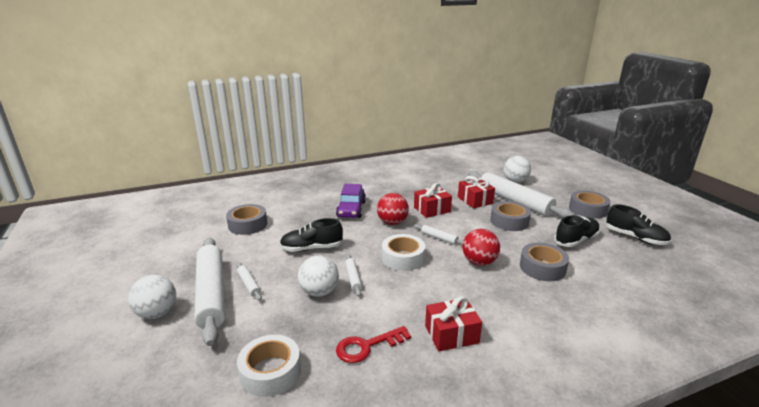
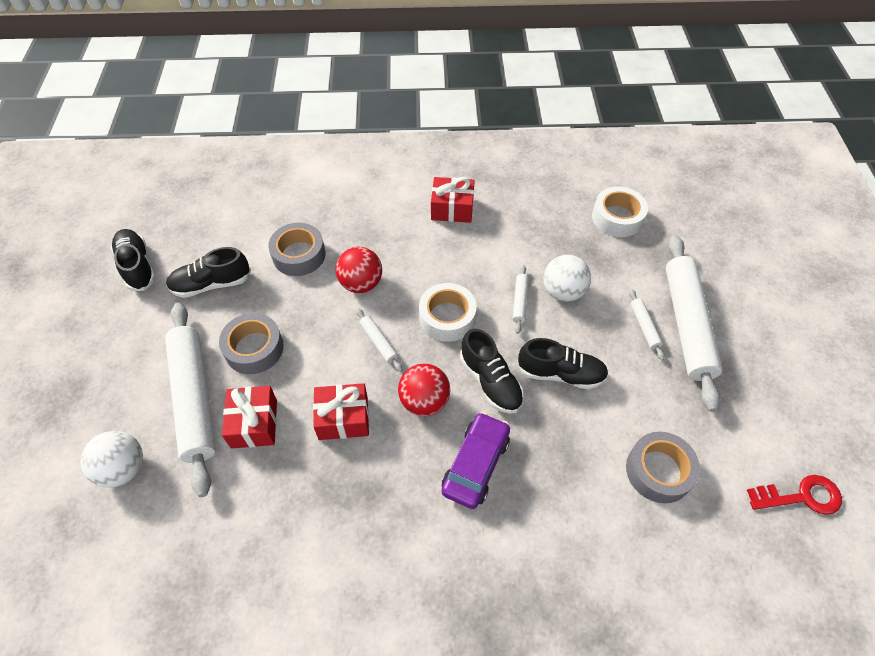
camera: 160 degrees left, 30 degrees up
(157, 313) = (741, 311): white ball -> none
(357, 236) = (490, 381): none -> black shoe
(367, 346) = (531, 217): red key -> red key (801, 496)
(588, 209) = (115, 340): grey tape -> none

